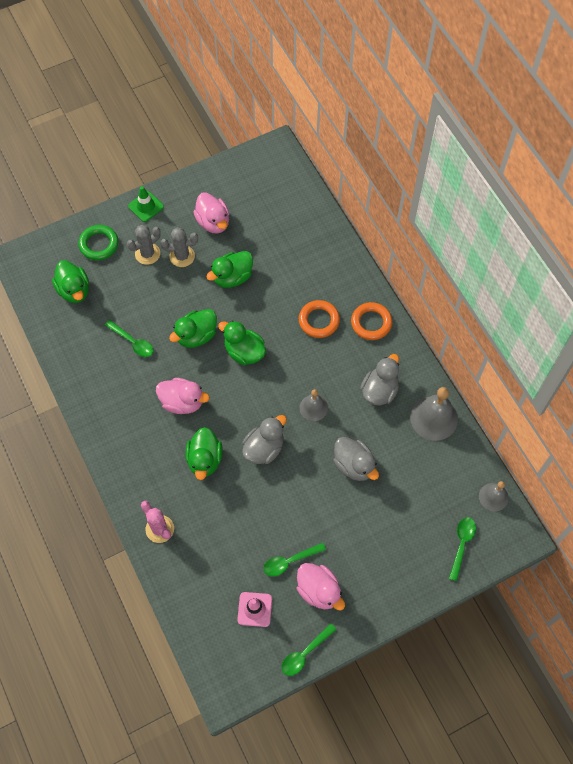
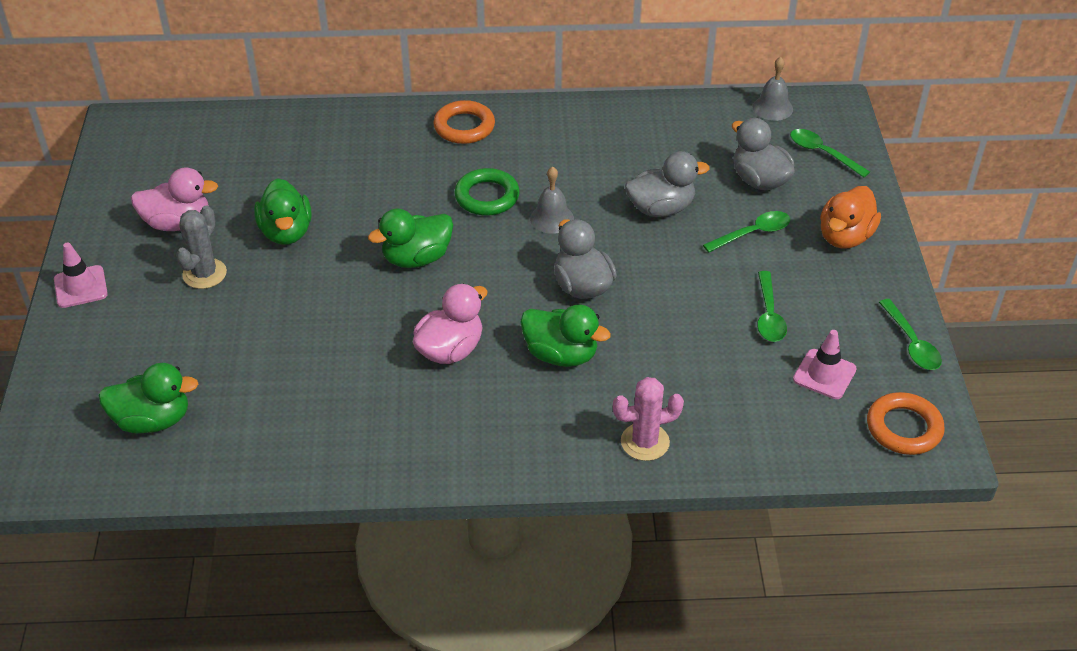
camera: 65 degrees left, 20 degrees down
(99, 244) = (96, 363): green ring -> green ring (487, 197)
(132, 342) = (305, 376): green spoon -> green spoon (752, 233)
(146, 206) = (80, 287): green traffic cone -> pink traffic cone
(147, 254) = (165, 311): grey cactus -> none
(196, 336) = (351, 300): green duck -> none
(319, 321) = (424, 171): orange ring -> orange ring (904, 428)
(319, 591) = (826, 300): pink duck -> none
(379, 390) = (567, 151): grey duck -> grey duck (759, 180)
(383, 584) = (845, 237): none -> orange duck
(434, 418) = (637, 119): grey bell -> none

